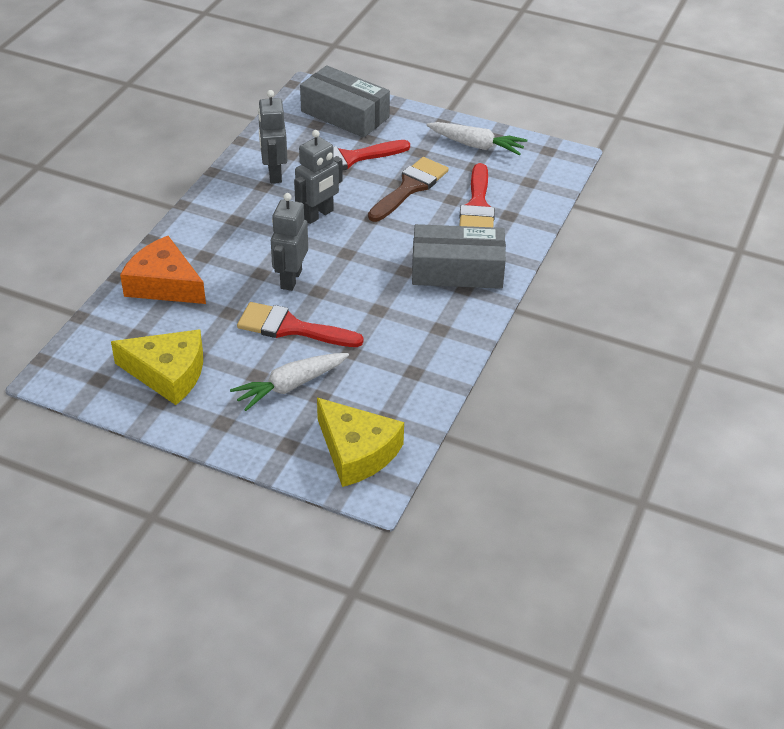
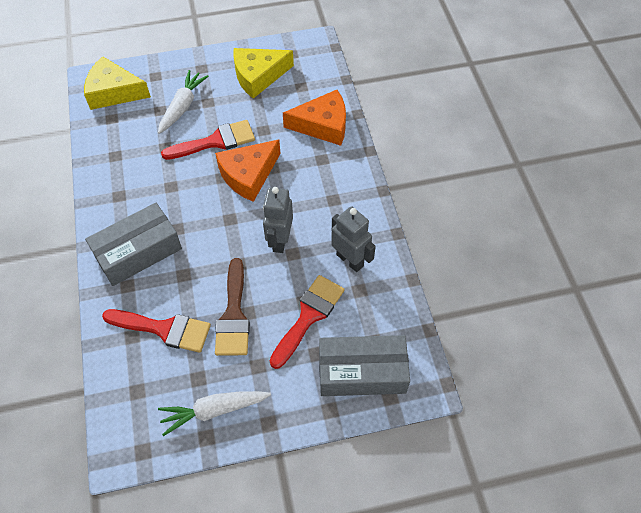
camera: 145 degrees right, 15 degrees up
(290, 279) = (248, 175): grey robot -> orange cheese
(477, 206) = (164, 329): red brush -> red brush turned 135 degrees clockwise

